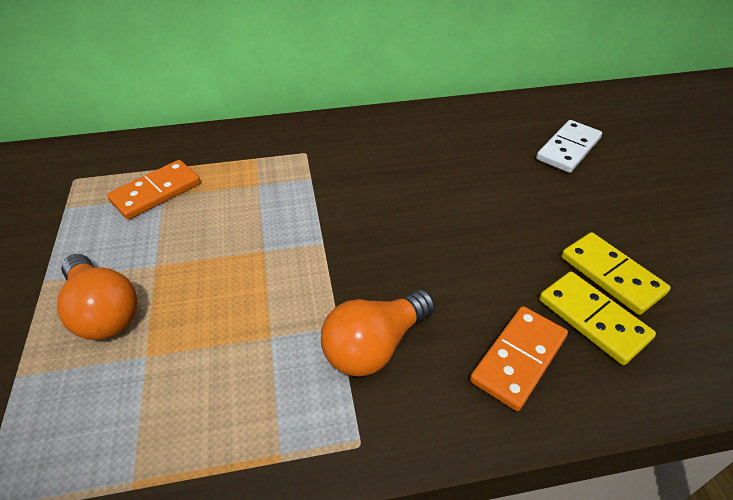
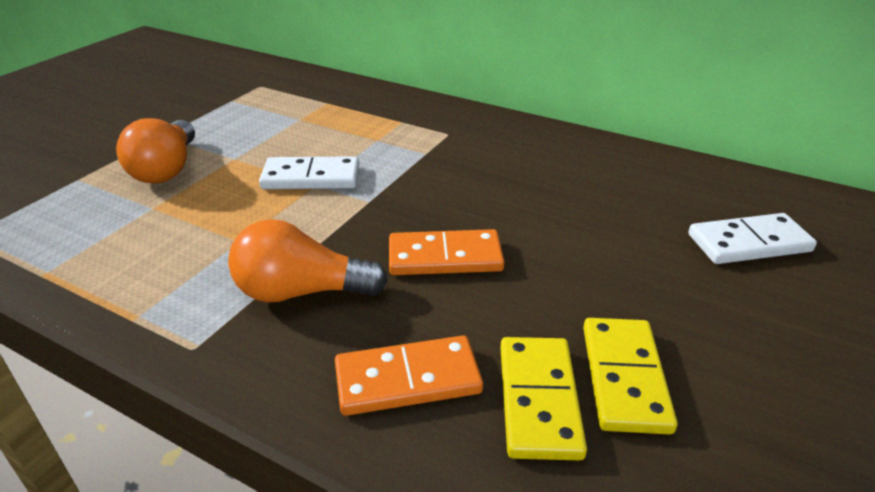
camera: 40 degrees right, 10 degrees down
(156, 192) = (298, 115): orange domino -> orange domino (445, 257)
(251, 247) = (311, 178): none -> white domino

